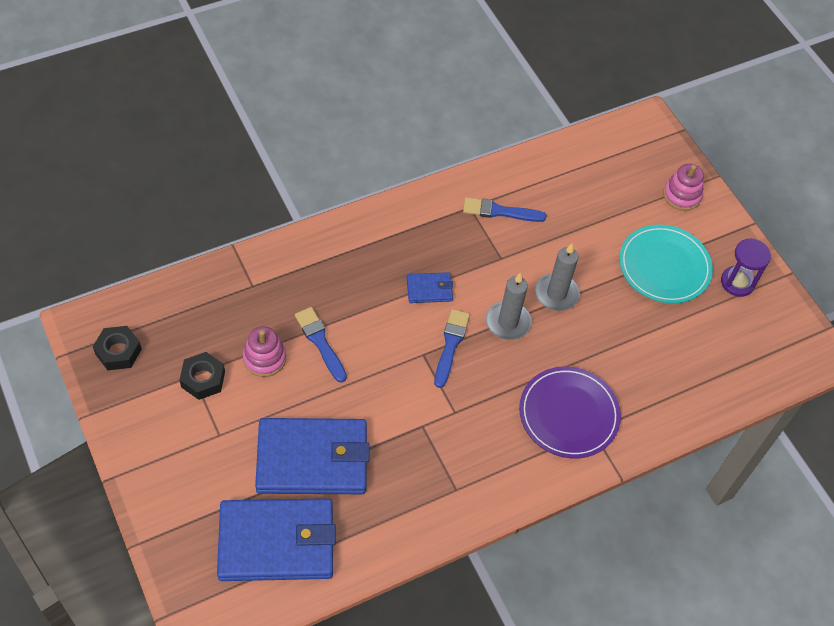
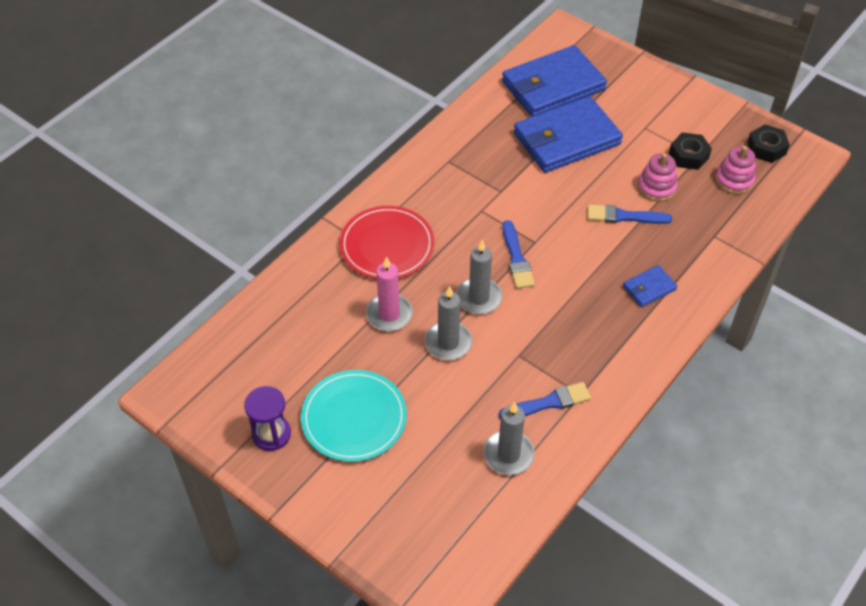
camera: 160 degrees right, 5 degrees down
(320, 342) = (624, 216): blue brush -> blue brush turned 150 degrees clockwise
(429, 289) = (565, 297): blue wallet -> blue wallet (649, 288)
(553, 189) = (508, 454): none -> grey candle
(568, 414) = (387, 245): purple plate -> red plate
(597, 342) = (389, 314): none -> pink candle
(681, 195) = (365, 514): pink stacking toy -> pink stacking toy (734, 180)

